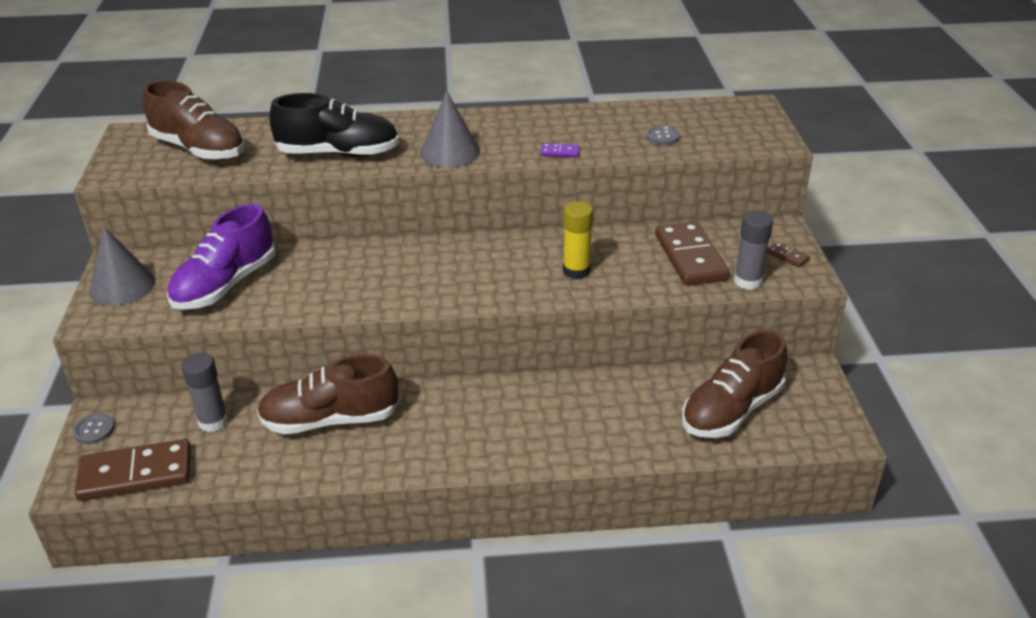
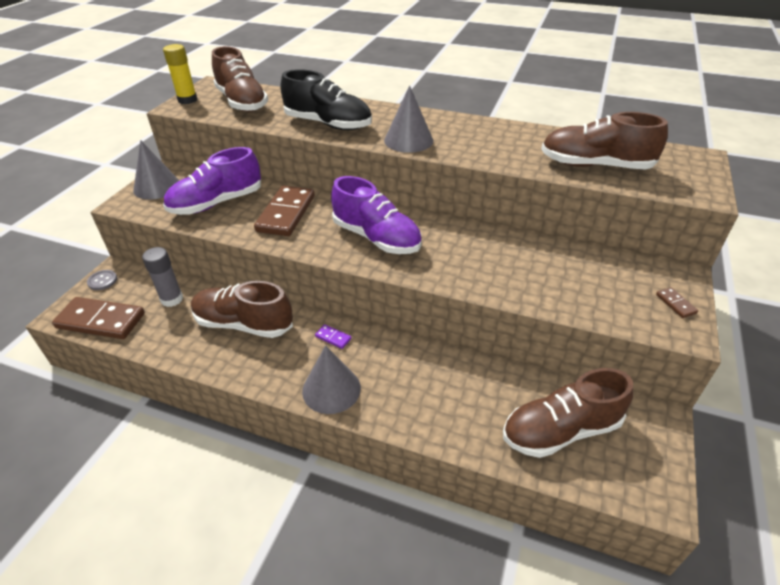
camera: 25 degrees right, 5 degrees up
(456, 273) = (376, 238): none -> purple shoe
(482, 450) = (331, 389): none -> grey cone
(560, 152) = (496, 159): purple domino -> purple domino (333, 338)
(576, 271) = (471, 263): yellow glue stick -> yellow glue stick (187, 100)
(662, 137) = (595, 165): grey button -> brown shoe
(690, 257) = (579, 279): brown domino -> brown domino (286, 213)
(747, 281) = (622, 317): grey glue stick -> none

